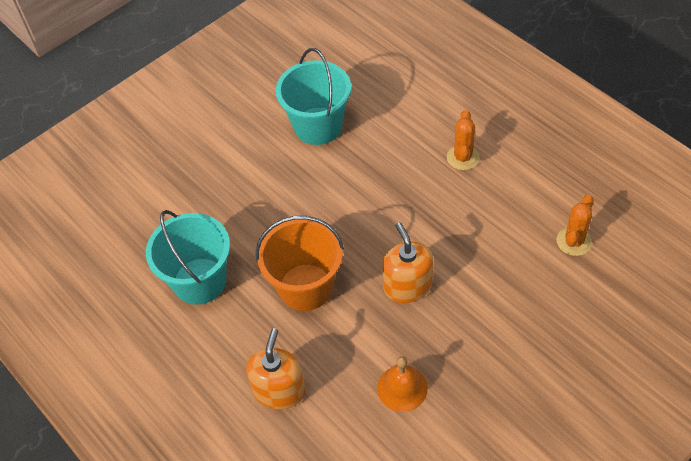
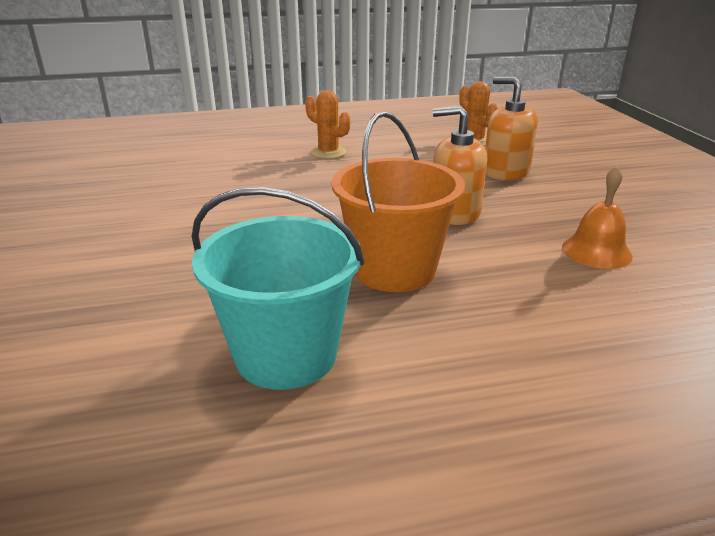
camera: 65 degrees left, 25 degrees down
(279, 390) = (555, 339): orange soap dispenser -> orange soap dispenser (505, 172)
(318, 126) = (172, 199): turquoise bucket -> none

